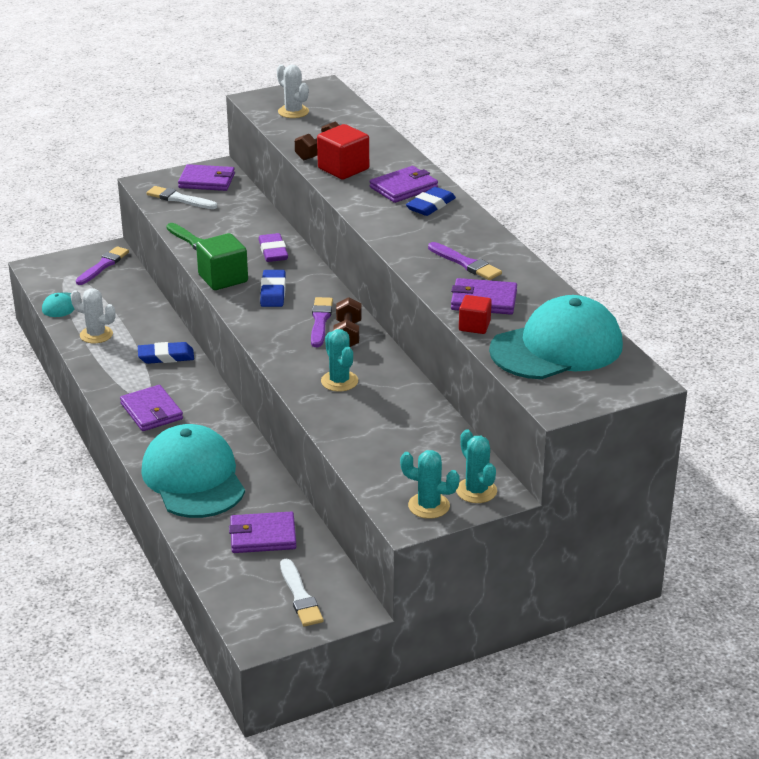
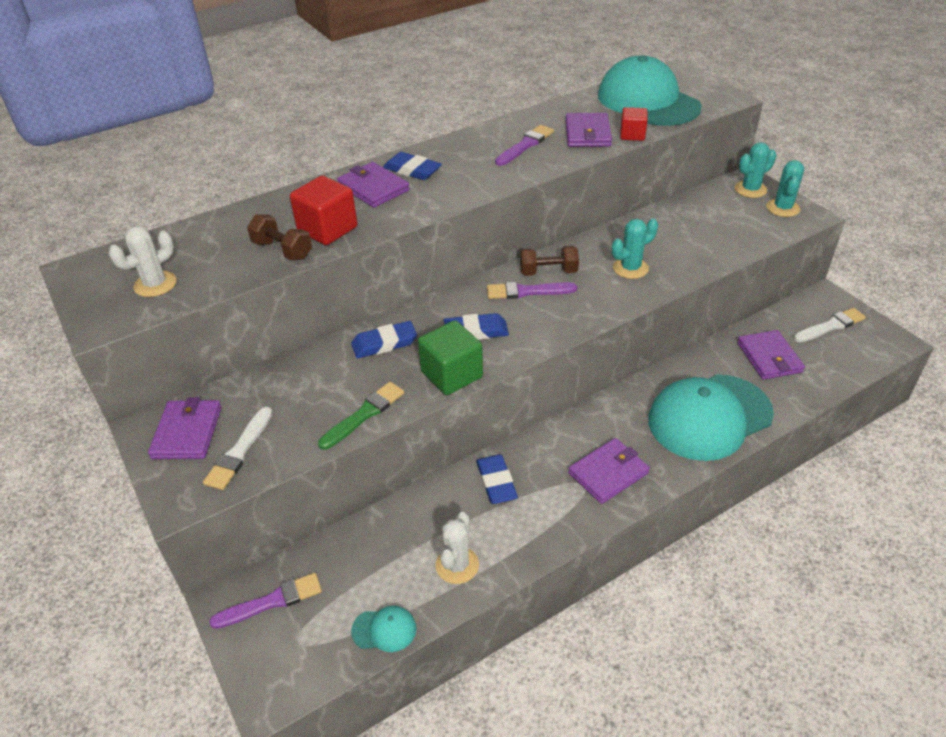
camera: 95 degrees left, 10 degrees up
(103, 265) = (271, 601): purple brush -> purple brush turned 135 degrees clockwise
(273, 251) = (384, 343): purple eraser -> blue eraser

